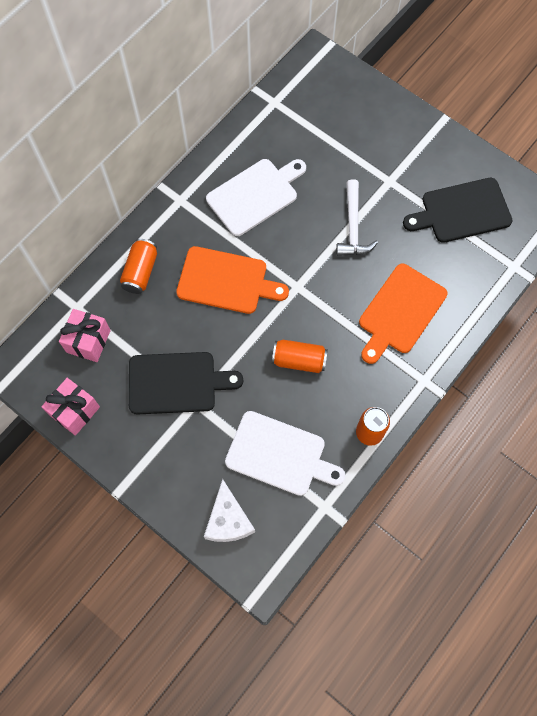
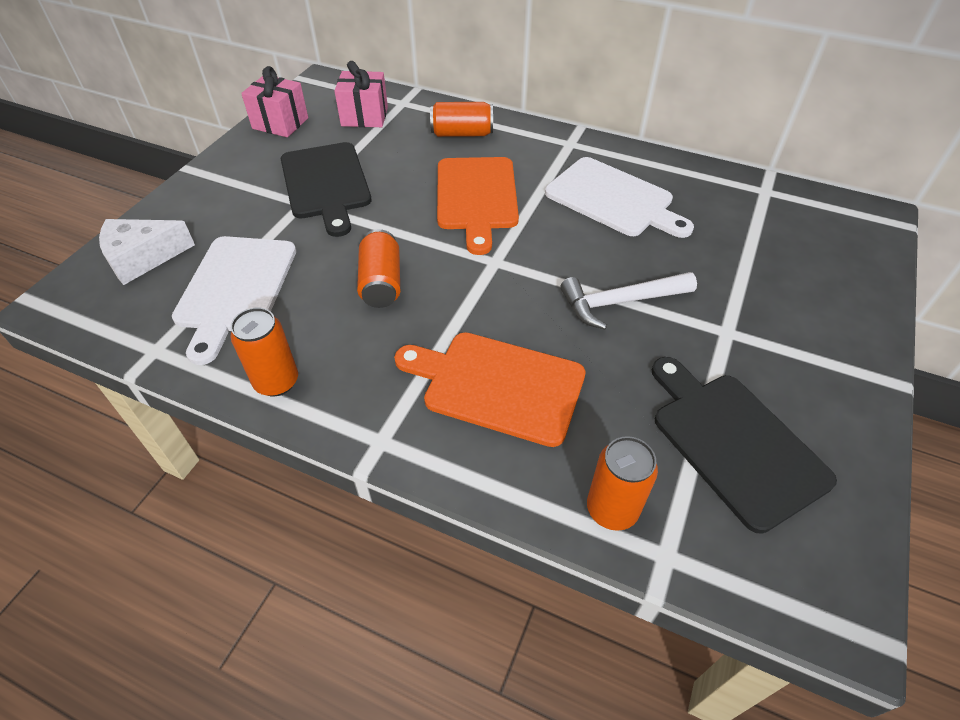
camera: 75 degrees right, 20 degrees down
(487, 280) = (612, 509): none -> orange can

